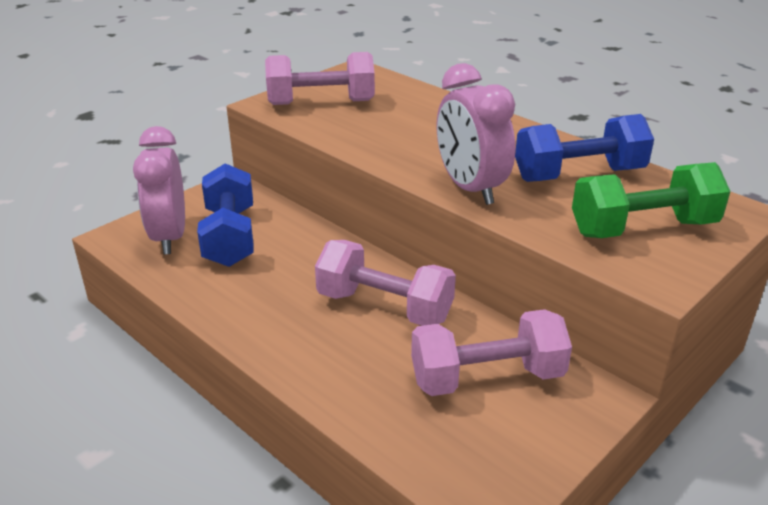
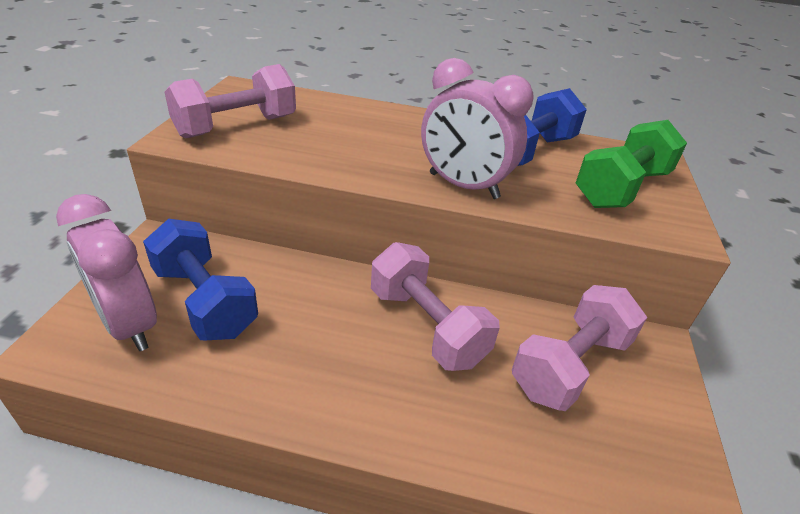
camera: 35 degrees left, 5 degrees up
(384, 307) = (426, 326): pink dumbbell -> pink dumbbell turned 60 degrees clockwise

